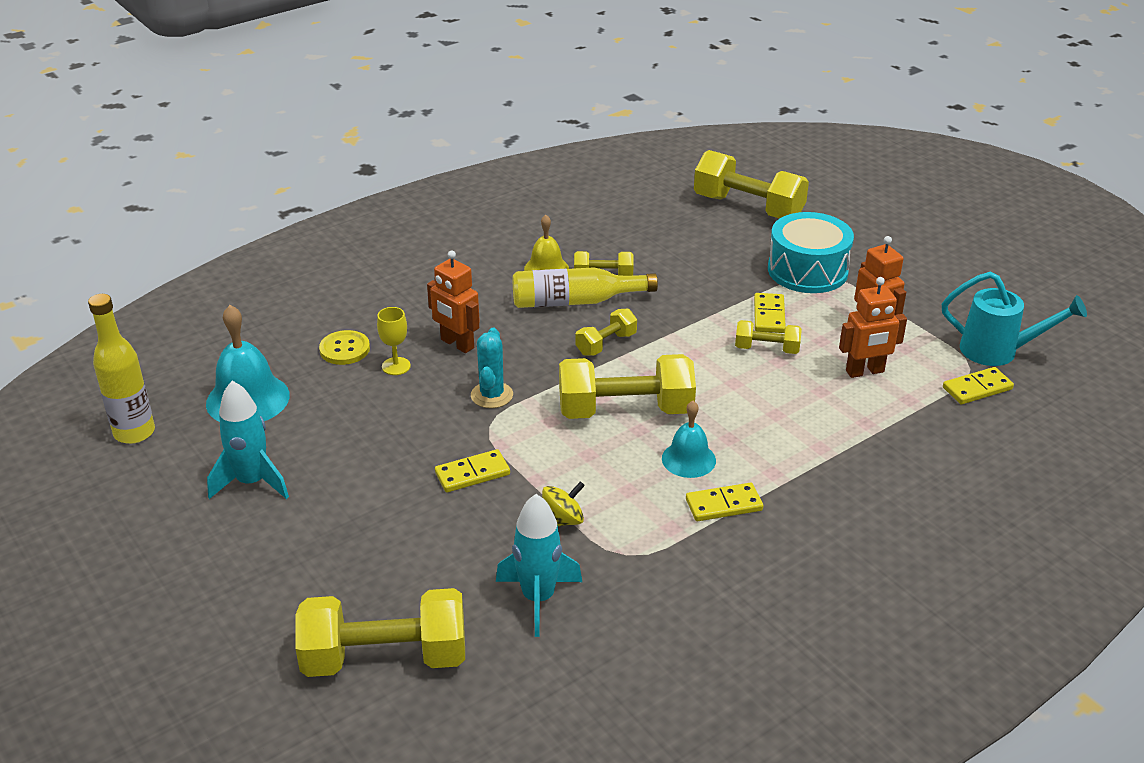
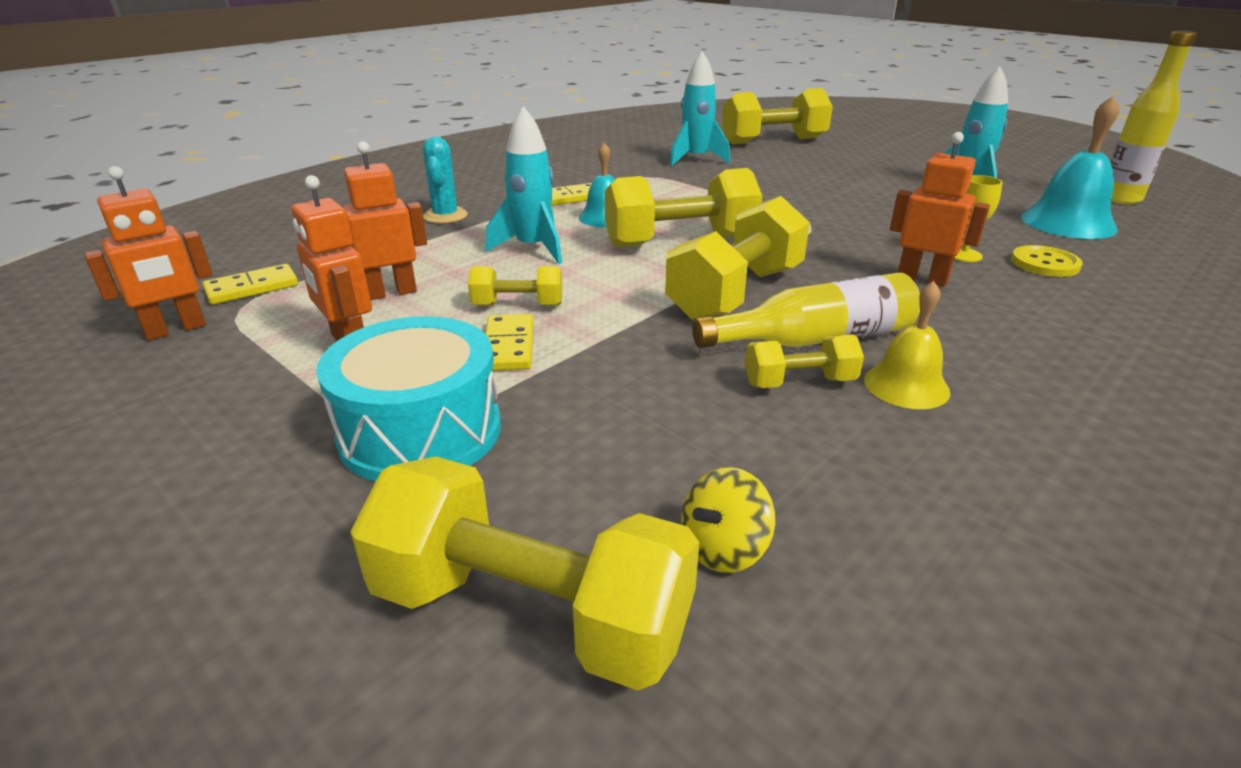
camera: 170 degrees right, 5 degrees down
(472, 473) = (795, 198): yellow domino -> none
(492, 395) = (830, 242): turquoise cactus -> turquoise cactus (445, 216)
(562, 520) = (700, 184): yellow spinning top -> yellow spinning top (724, 548)
(606, 344) = (736, 293): yellow dumbbell -> yellow dumbbell, size x1.95
(759, 415) = (533, 248): none -> turquoise rocket
(998, 351) = (176, 329): turquoise watering can -> orange robot

